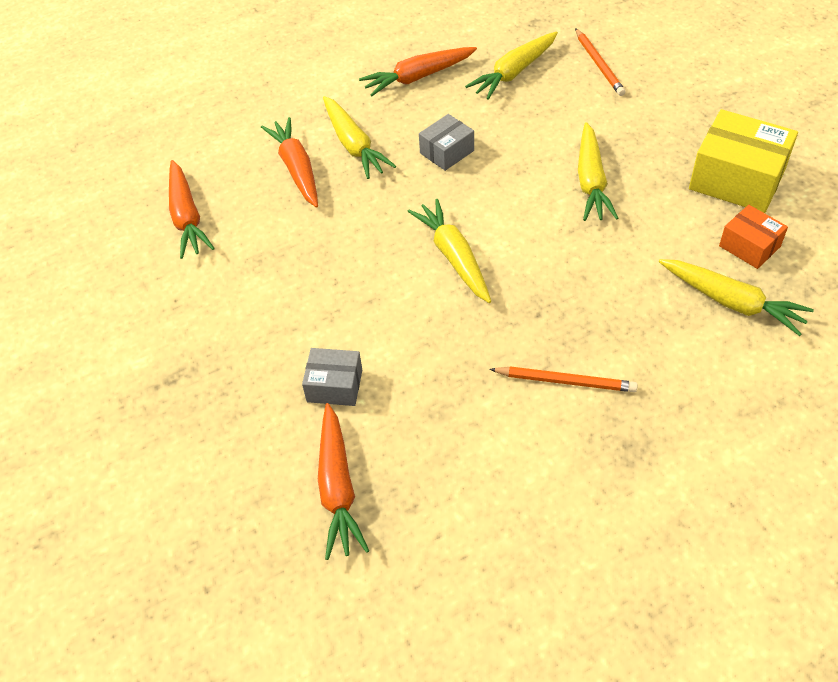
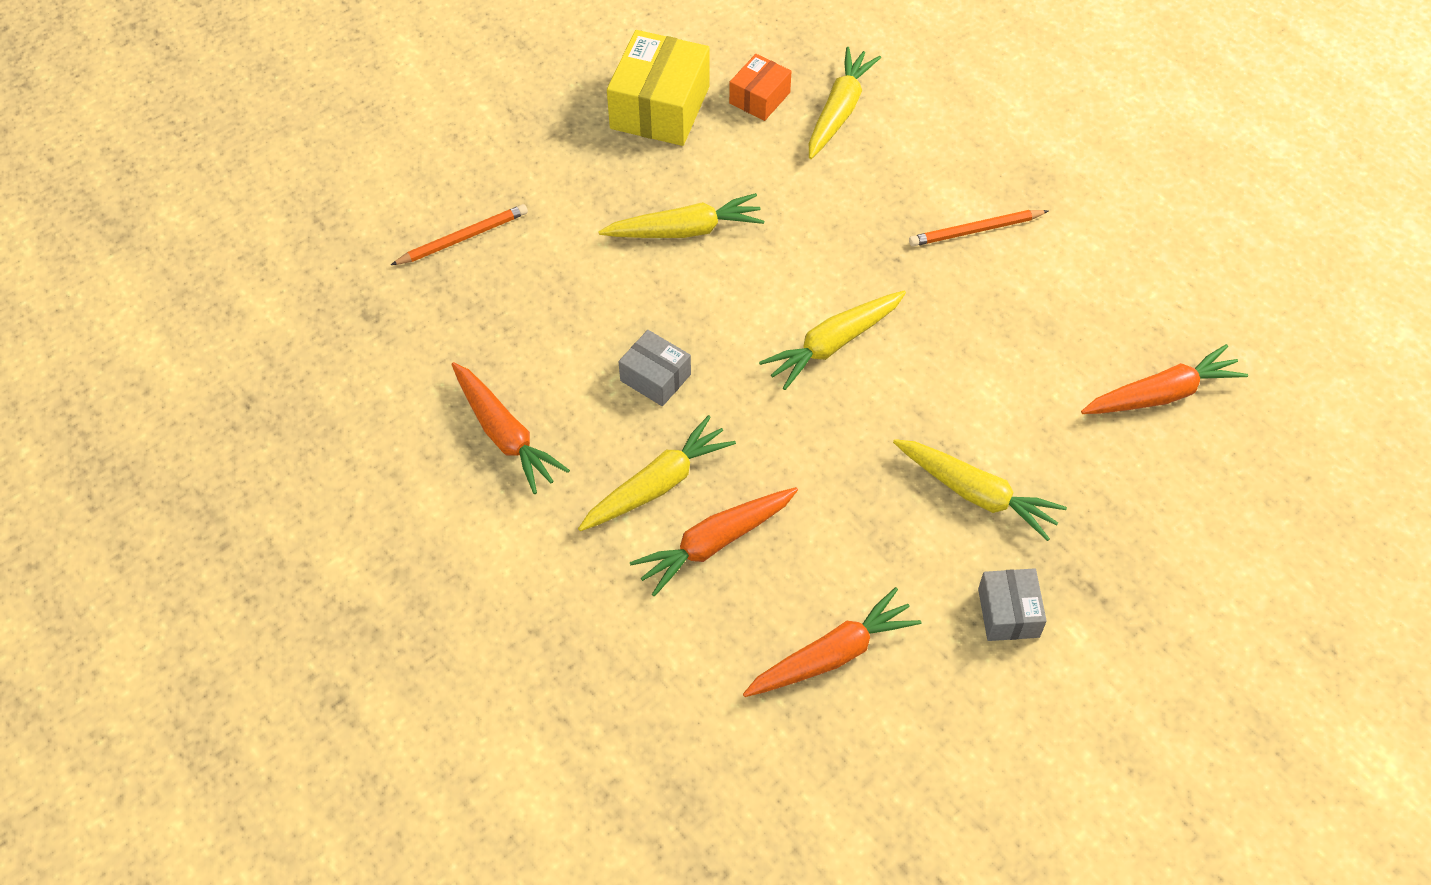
camera: 105 degrees left, 5 degrees up
(334, 385) = (1044, 423): grey box -> grey box (1008, 613)
(514, 73) = (486, 325): yellow carrot -> yellow carrot (976, 493)
(565, 381) = (976, 230): orange pencil -> orange pencil turned 105 degrees counterclockwise

